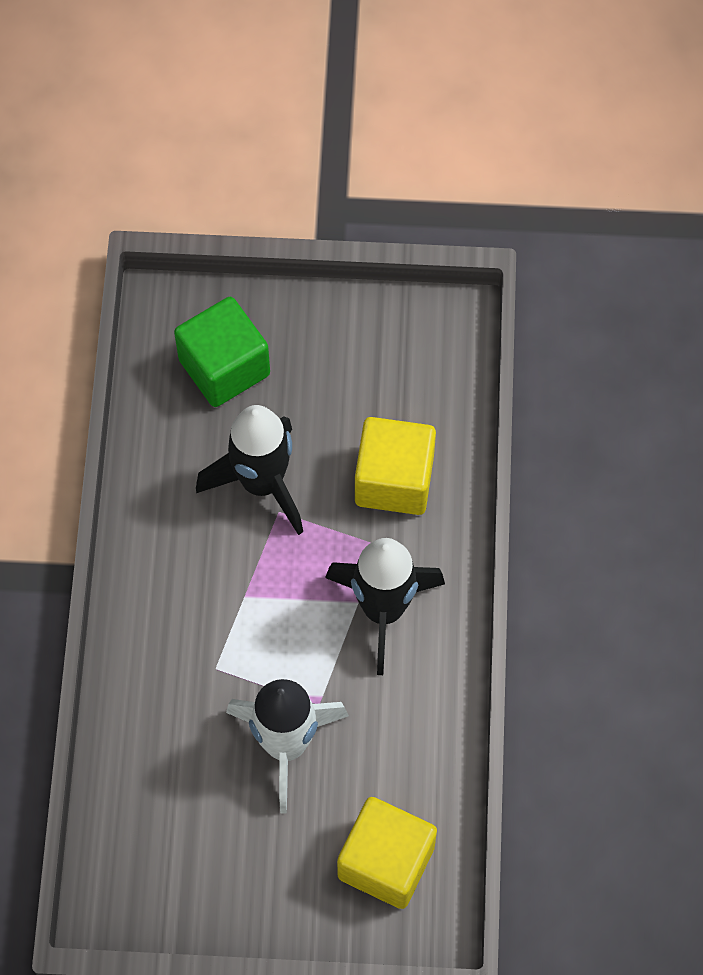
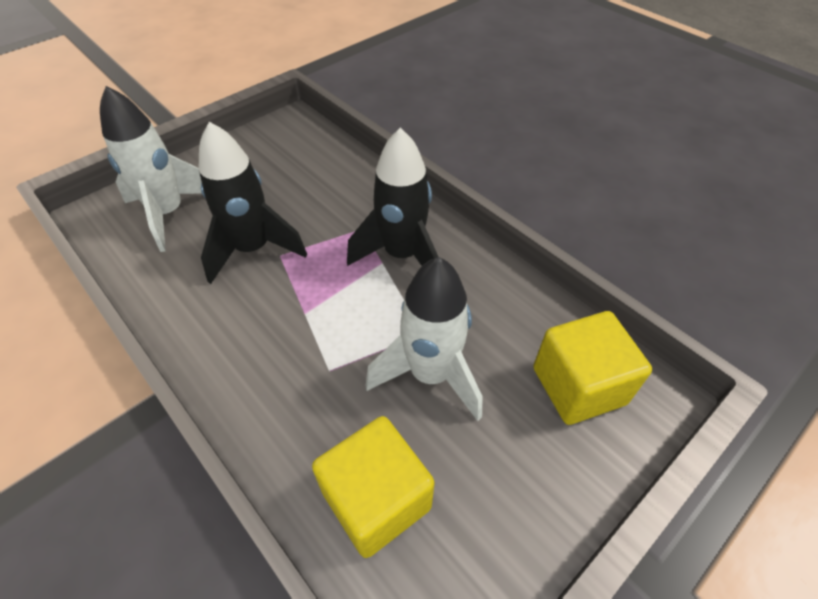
camera: 45 degrees left, 15 degrees down
(224, 367) = (169, 214): green cube -> white rocket
(394, 480) = (335, 196): yellow cube -> yellow cube (376, 500)

